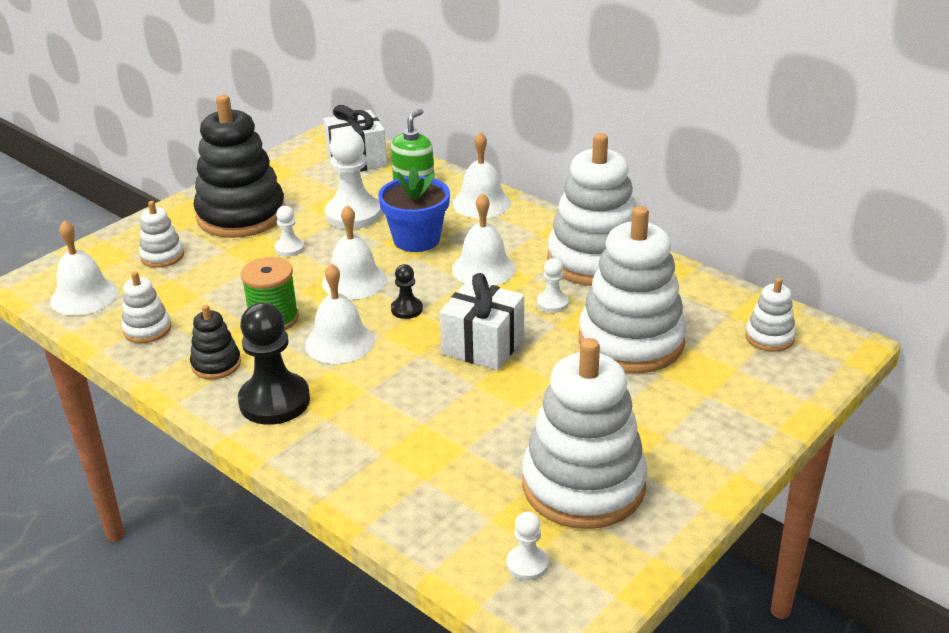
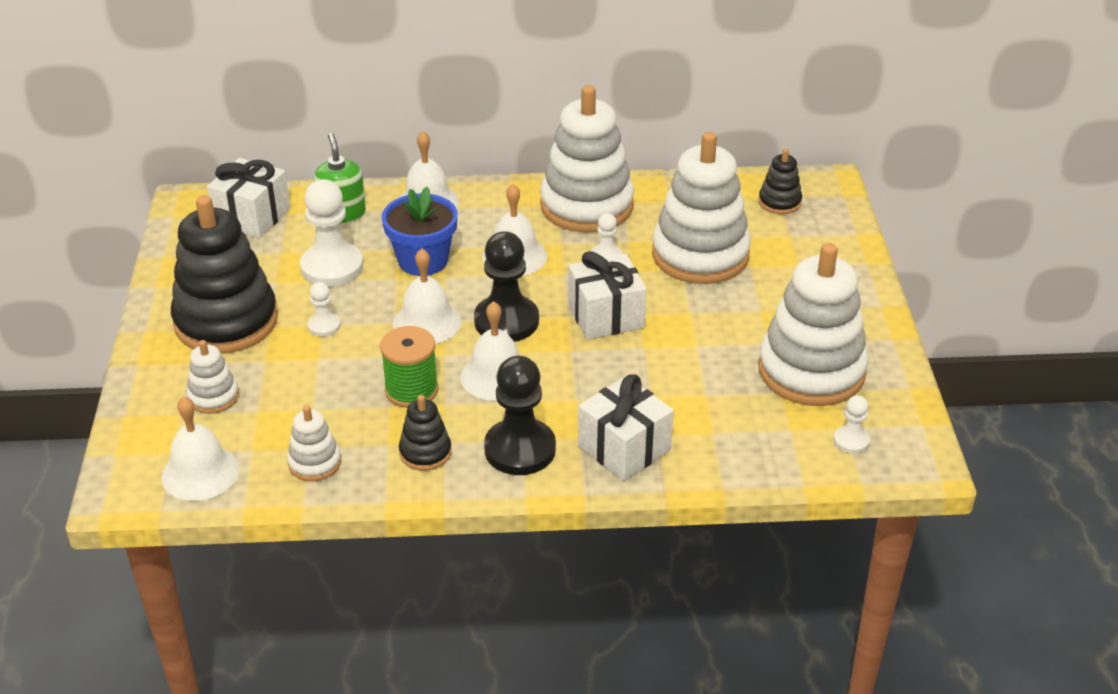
camera: 45 degrees left, 5 degrees up
(343, 447) = (624, 448): none -> white gift
(406, 309) = (506, 321): black pawn -> black pawn, size x2.00
(769, 337) = (779, 202): white stacking toy -> black stacking toy

